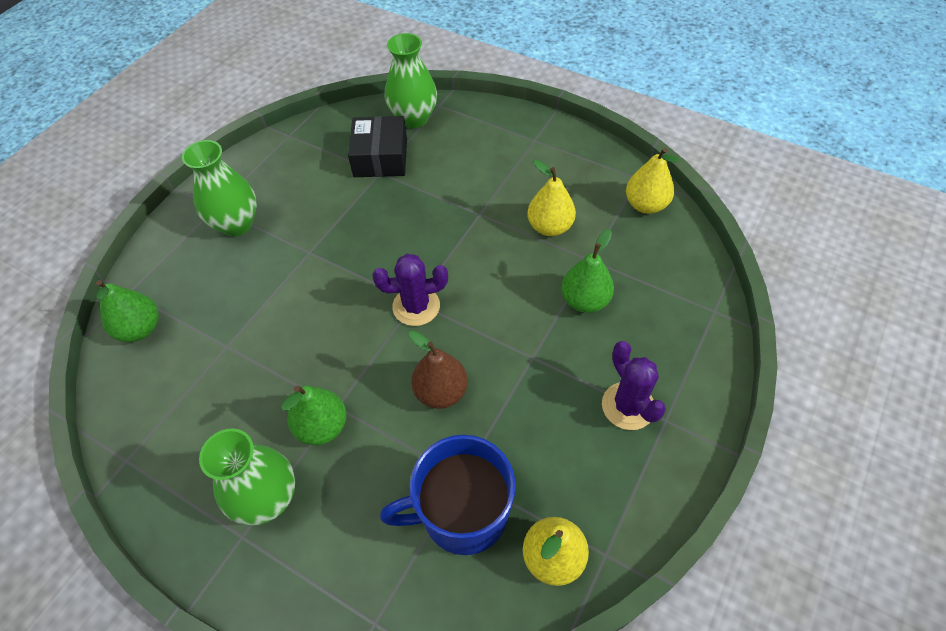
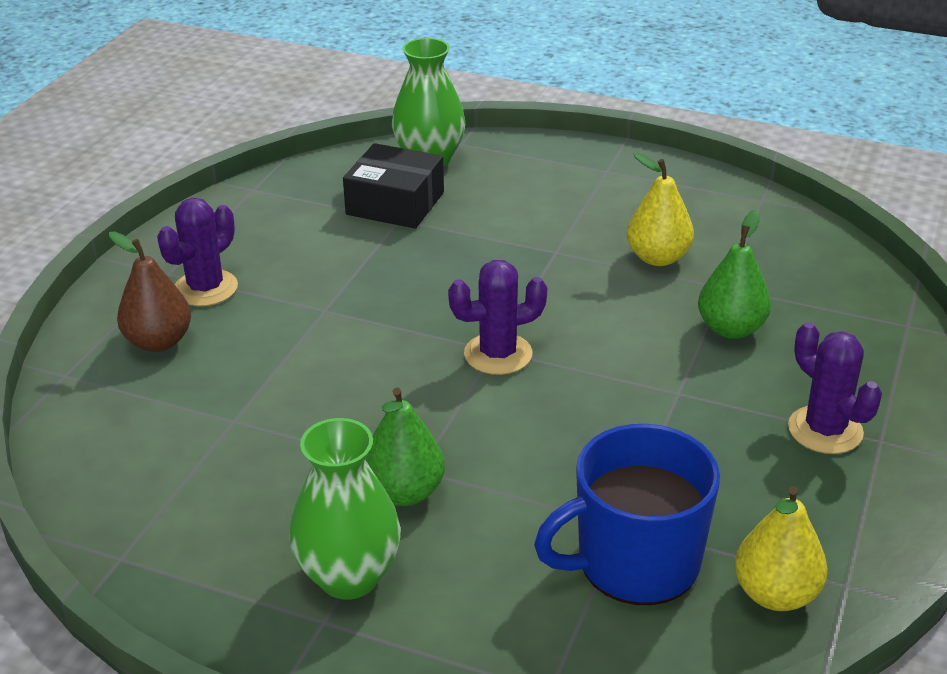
camera: 10 degrees left, 20 degrees down
(140, 329) = (96, 413): green pear -> none
(236, 224) = (205, 288): green vase -> purple cactus
(380, 157) = (395, 203): black box -> black box turned 60 degrees counterclockwise
(441, 392) = (563, 440): brown pear -> brown pear (159, 342)
(645, 205) = (780, 226): yellow pear -> none

